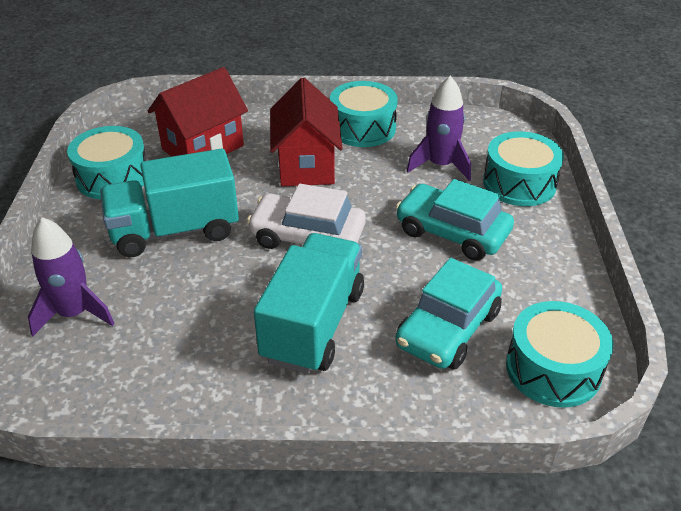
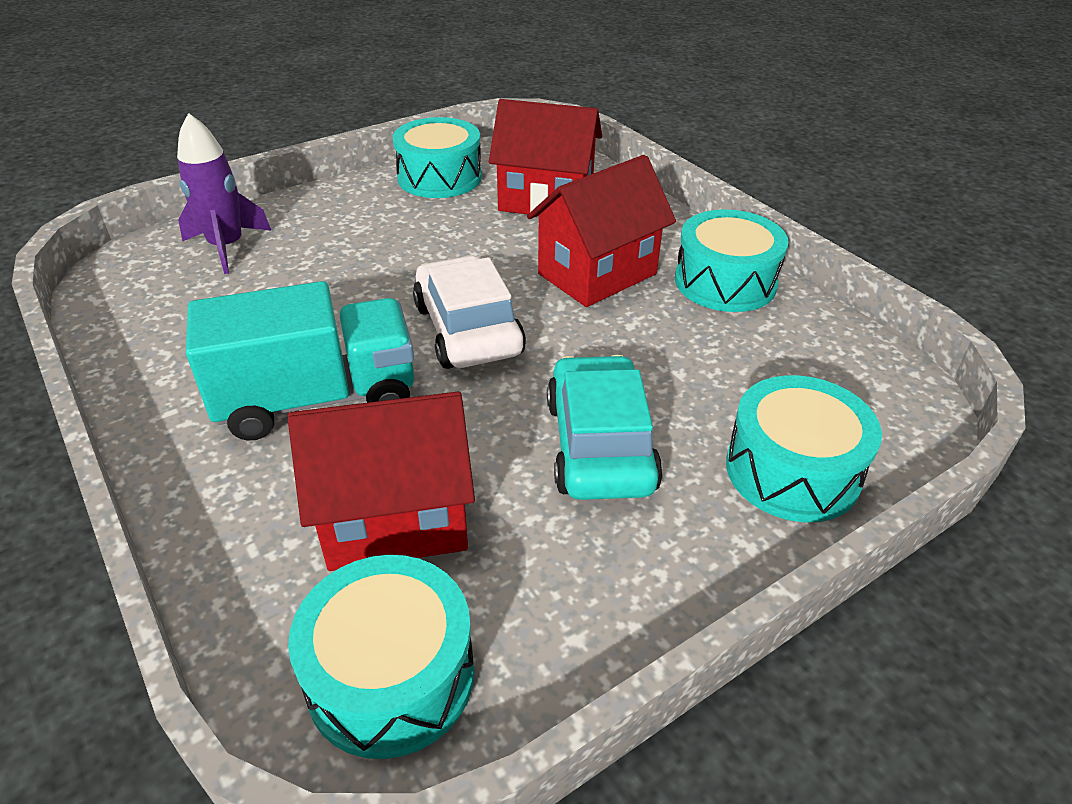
camera: 55 degrees right, 0 degrees up
(175, 231) = (393, 244): turquoise truck -> none
(440, 165) = (734, 376): purple rocket -> none
(448, 329) = (395, 519): turquoise car -> red house

